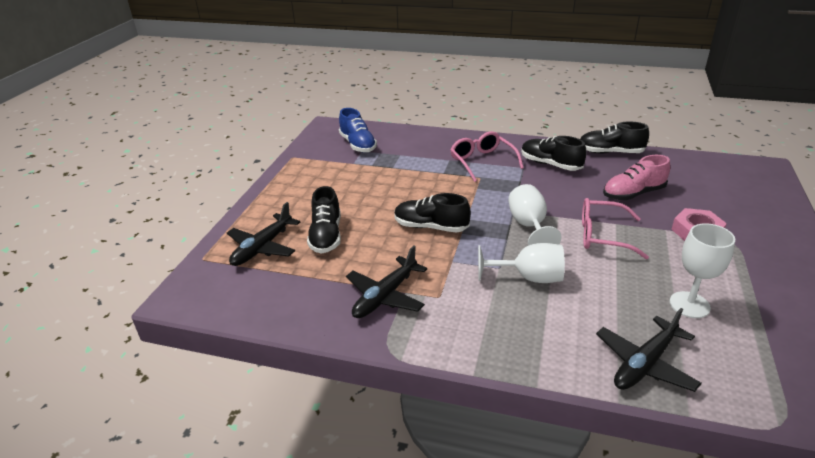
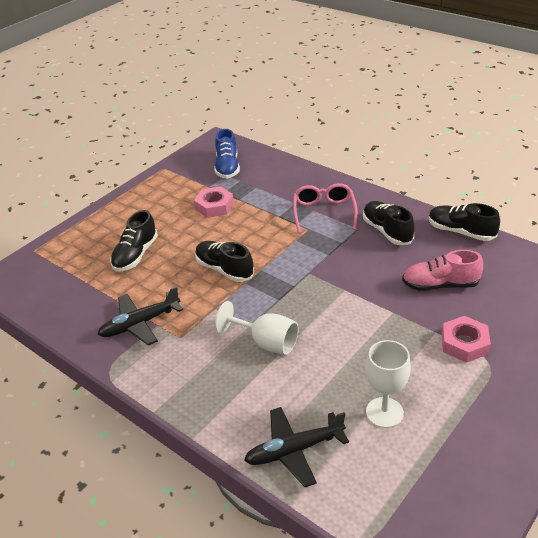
camera: 25 degrees right, 5 degrees up
(263, 247) = (82, 252): black plane -> none
(373, 177) = (214, 206): none -> pink nut
(529, 226) = (309, 292): white goblet -> none
(603, 236) = (368, 321): pink glasses -> none

